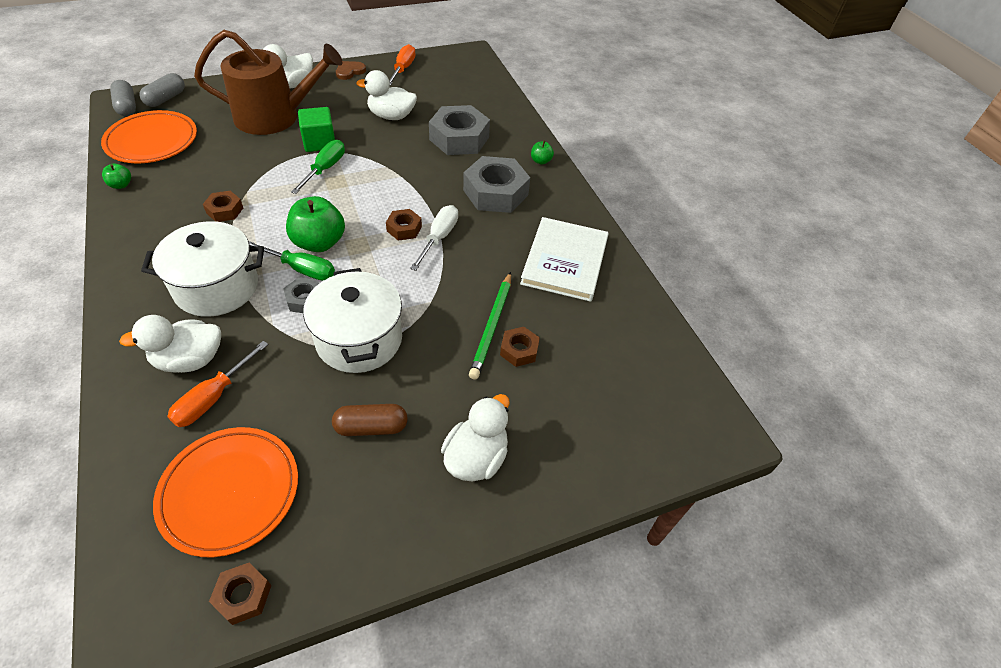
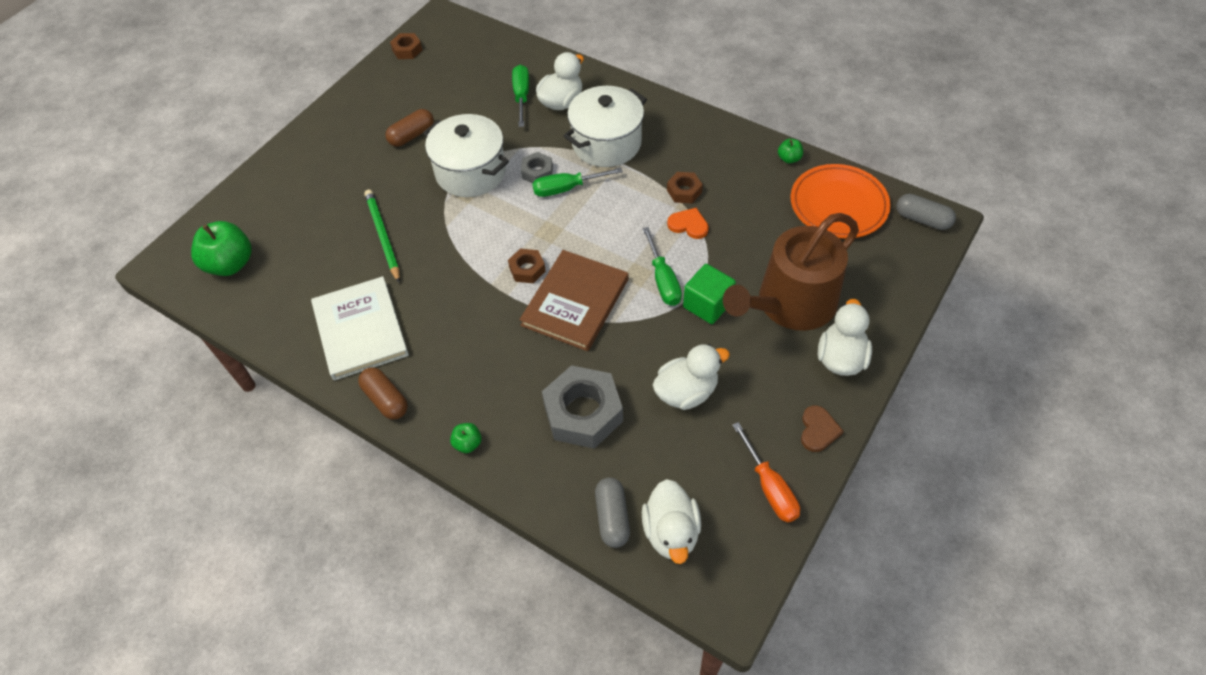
camera: 150 degrees right, 5 degrees up
(166, 99) = (911, 251): grey capsule -> grey capsule (612, 517)
(212, 398) = (521, 96): orange screwdriver -> green screwdriver
(230, 492) = (458, 72): orange plate -> none
(258, 188) = (688, 225): none -> orange heart
(319, 242) = (579, 214): green apple -> green apple (230, 264)
(396, 190) = (575, 302): none -> brown book
(439, 237) = (490, 281): white screwdriver -> none
(476, 457) = (333, 157): white duck -> white duck (671, 532)
(495, 192) = (481, 364): grey nut -> none
(519, 350) = (350, 232): brown nut -> none
(576, 209) = (386, 399): none -> brown capsule

